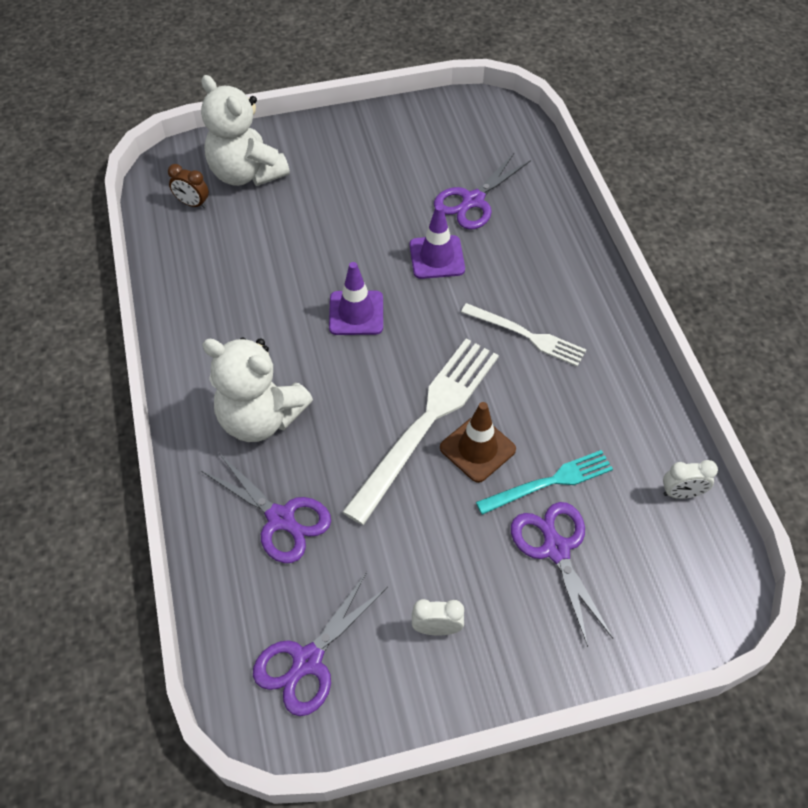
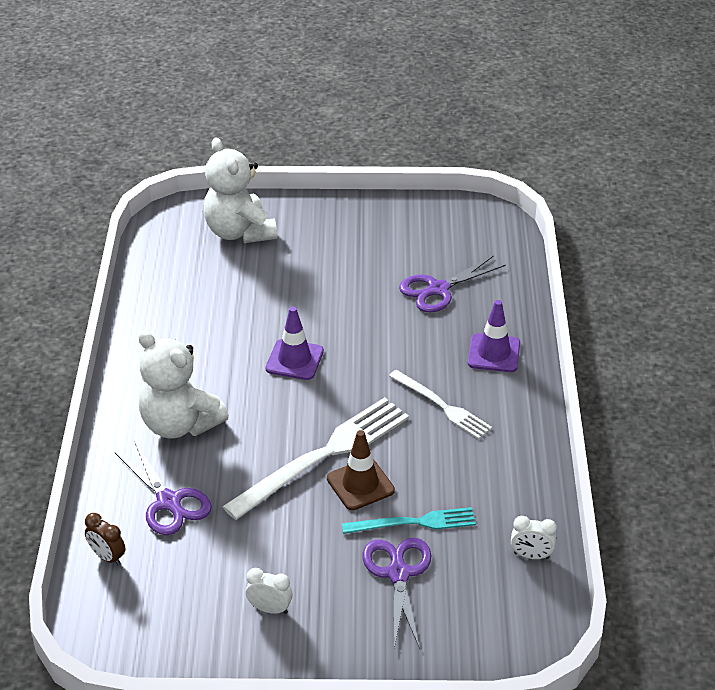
camera: 15 degrees right, 15 degrees down
(192, 204) = (183, 248): brown clock -> brown clock (107, 557)
(308, 660) = (152, 608): purple scissors -> none
(437, 257) = (385, 329): purple traffic cone -> purple traffic cone (494, 353)

